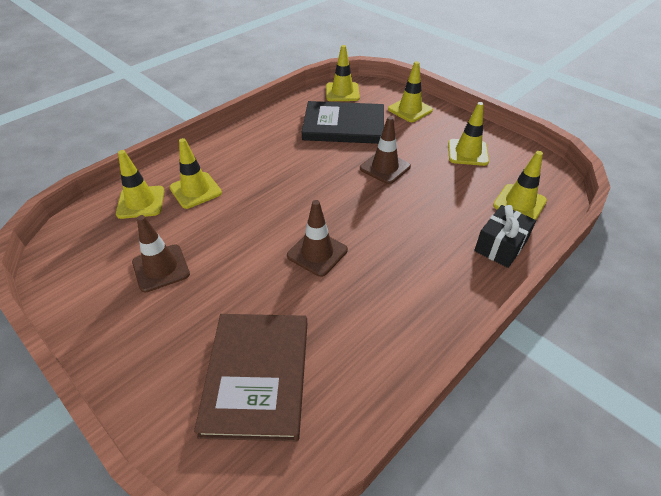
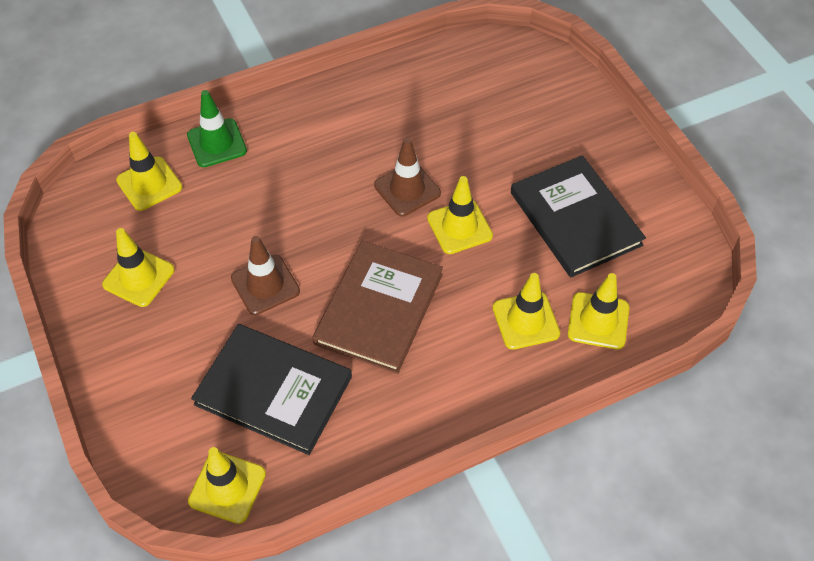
camera: 160 degrees left, 10 degrees up
(161, 268) = (575, 219): brown traffic cone -> black book
(257, 376) = (499, 98): brown book -> brown book (379, 308)
(410, 110) = (147, 397): yellow traffic cone -> yellow traffic cone (459, 227)
(500, 246) = (217, 143): black gift -> green traffic cone

